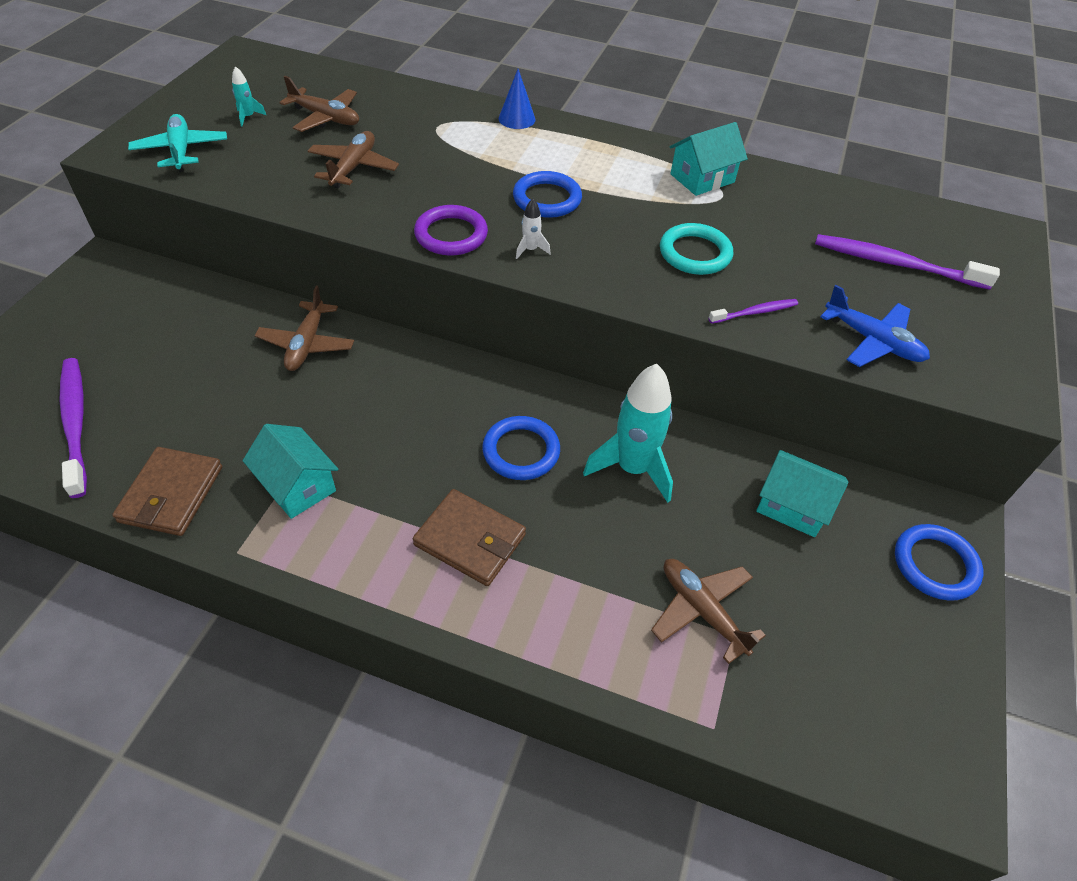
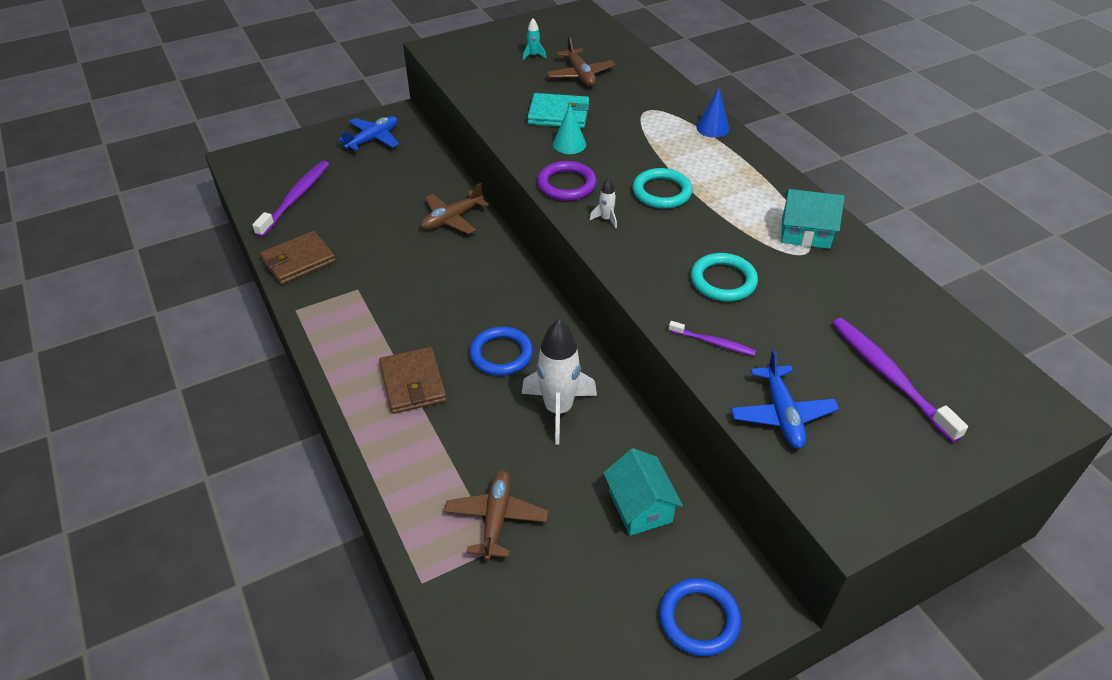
camera: 45 degrees right, 5 degrees down
(101, 303) = (373, 139): none -> blue plane
(181, 151) = (471, 62): turquoise plane -> none
(297, 485) = (360, 294): turquoise house -> none
(353, 167) = (558, 114): brown plane -> turquoise wallet
(403, 193) = (569, 144): none -> turquoise cone
(547, 199) = (662, 192): blue ring -> turquoise ring
(632, 468) = (558, 409): turquoise rocket -> white rocket

